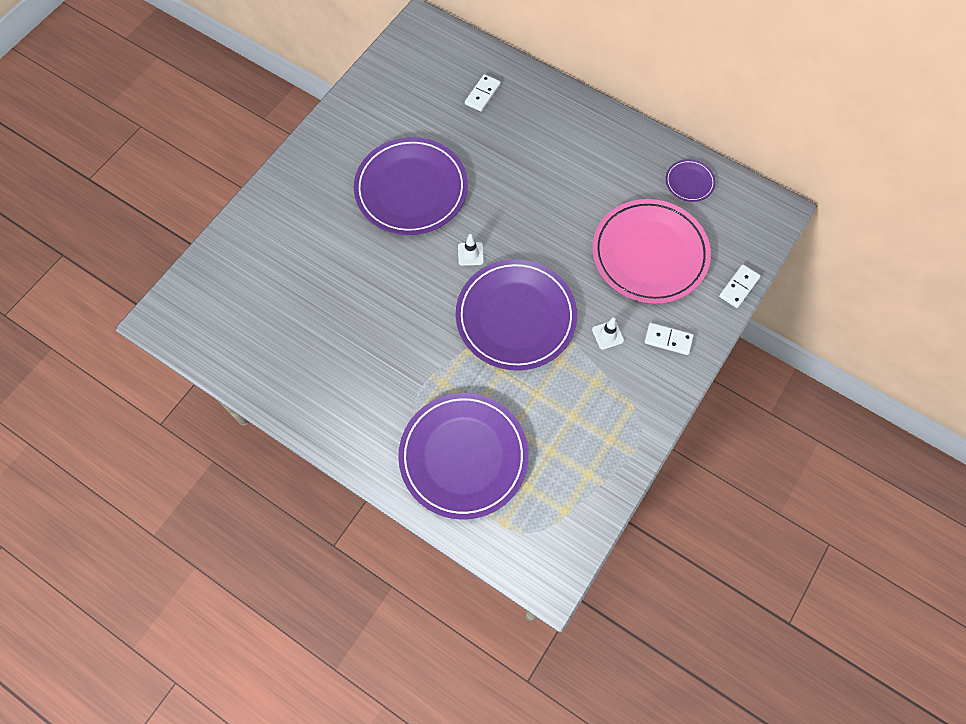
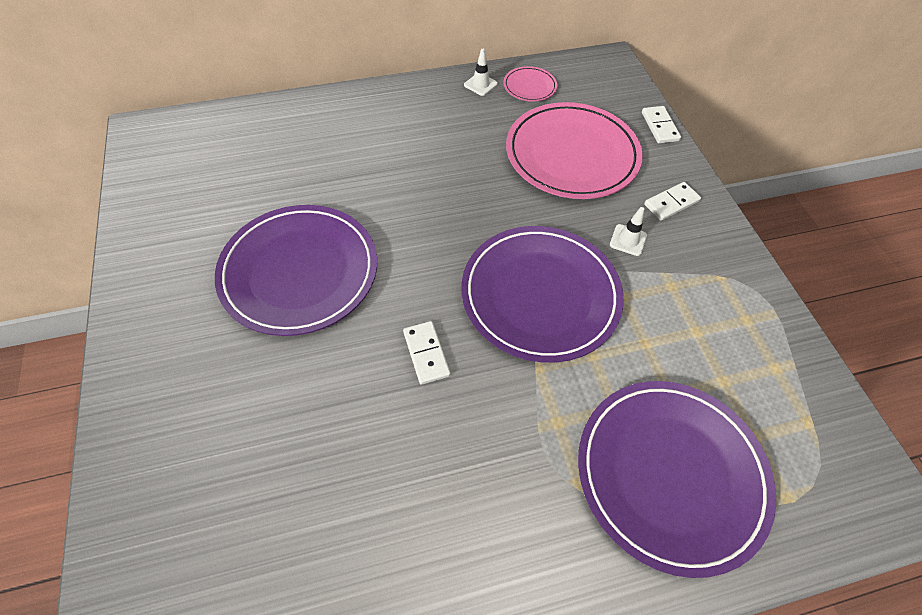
camera: 50 degrees left, 10 degrees down
(470, 254) = (430, 279): white traffic cone -> white traffic cone (480, 84)
(482, 94) = (276, 144): white domino -> white domino (426, 353)
(689, 182) = (529, 86): purple plate -> pink plate

